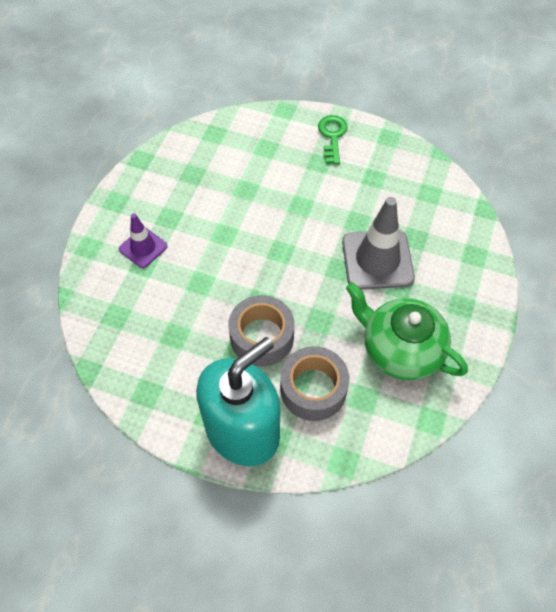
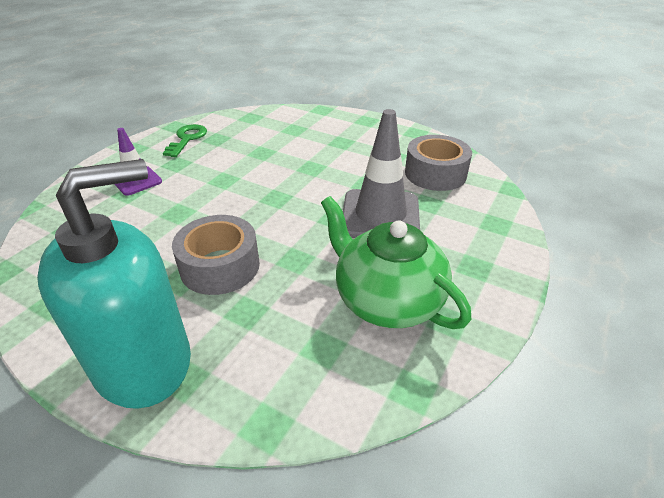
camera: 10 degrees right, 20 degrees down
(313, 389) = (259, 327): grey tape -> grey tape (435, 173)
(332, 136) = (360, 127): green key -> green key (187, 139)

